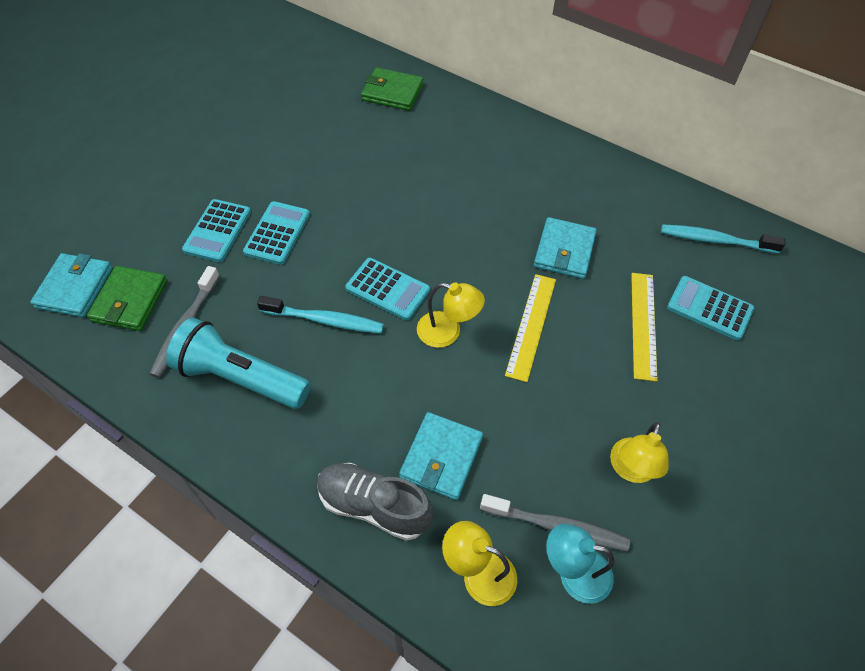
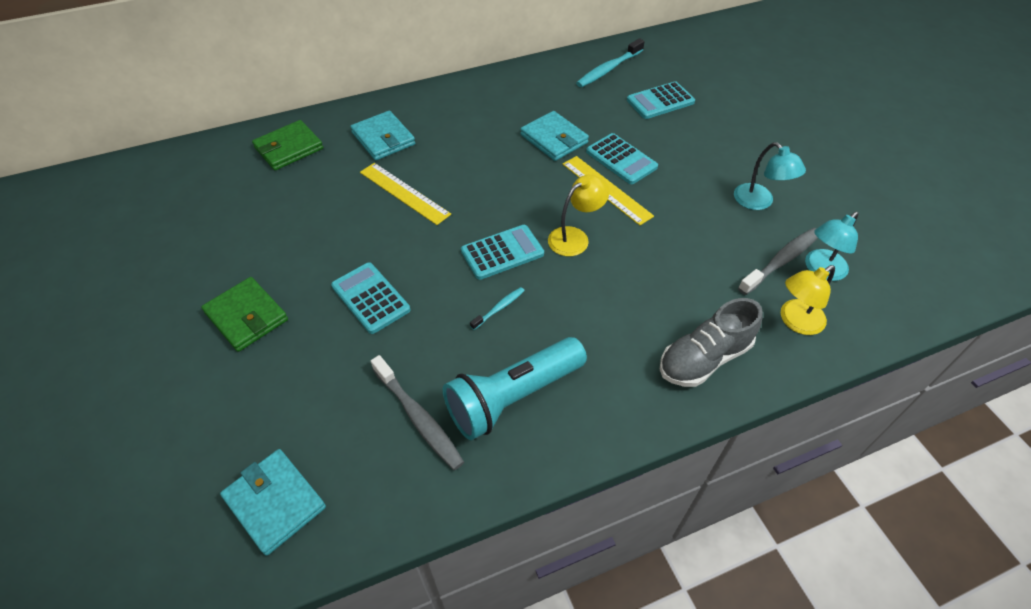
camera: 55 degrees left, 5 degrees down
(130, 301) = (342, 454): green wallet -> green wallet (246, 316)
(217, 231) = (322, 342): turquoise calculator -> turquoise calculator (621, 159)
(324, 320) = (499, 308): turquoise toothbrush -> turquoise toothbrush, size x0.54
(441, 457) = (686, 296): turquoise wallet -> turquoise wallet (383, 138)
(631, 470) = (759, 202): yellow lamp -> turquoise lamp
(643, 325) = (649, 136): yellow ruler -> yellow ruler (404, 193)

